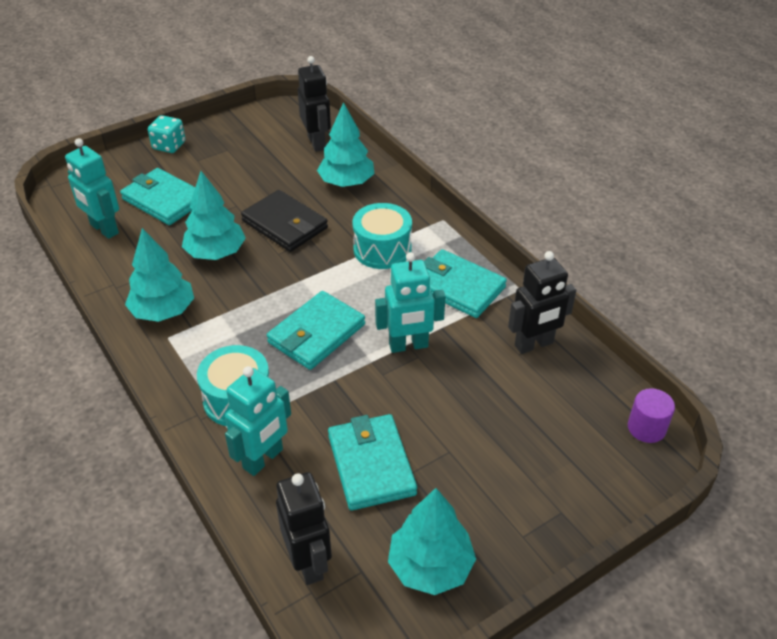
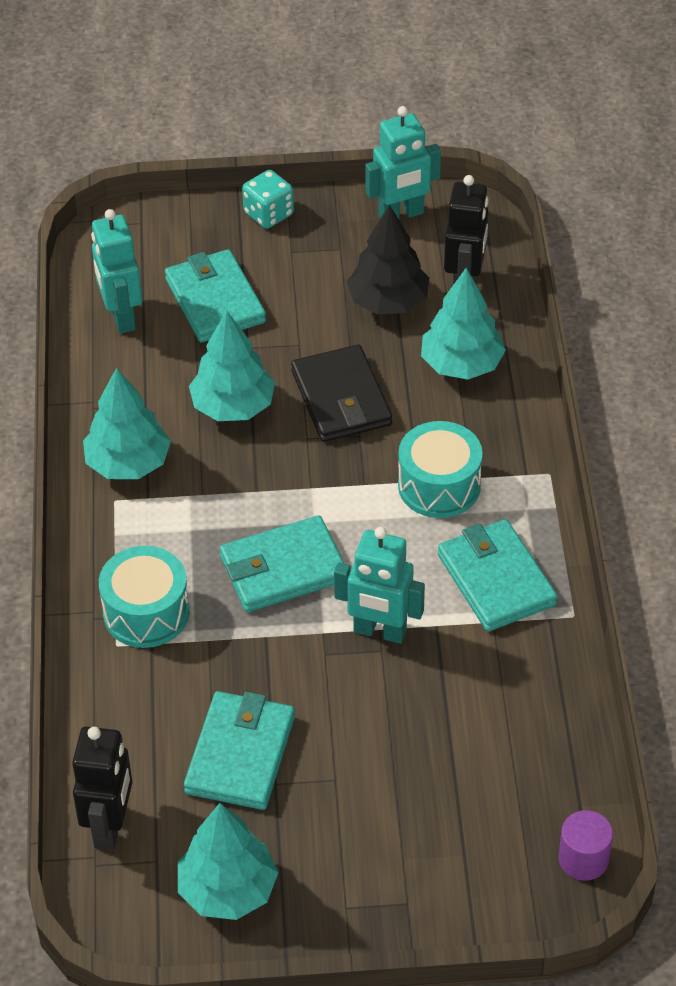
camera: 30 degrees right, 5 degrees up
(263, 459) = (132, 695): turquoise robot -> turquoise robot (401, 215)
(277, 166) = (388, 302): none -> black tree
(534, 344) = (532, 697): black robot -> none

